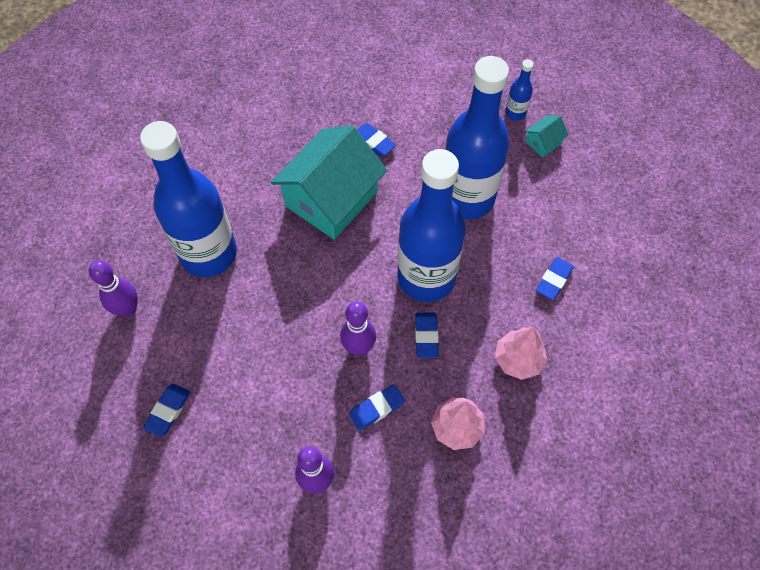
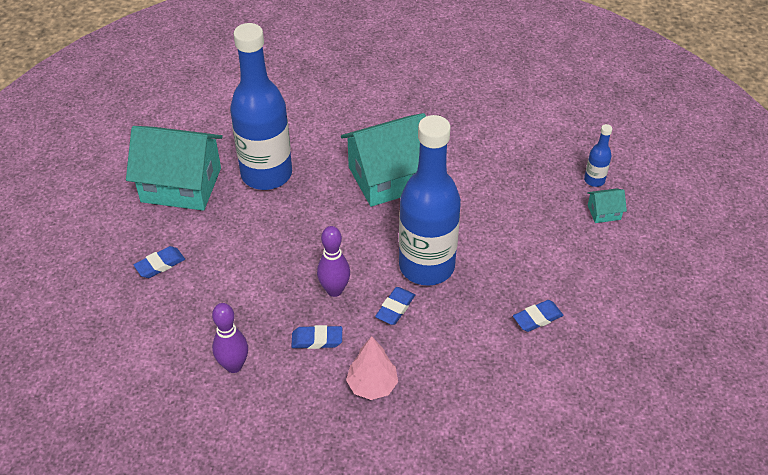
camera: 30 degrees right, 15 degrees down
(128, 309) = (181, 185): purple bowling pin -> turquoise house
(373, 142) = (453, 152): blue eraser -> none
(467, 198) = (504, 224): blue bottle -> none
(518, 360) = (461, 362): pink tree -> none

